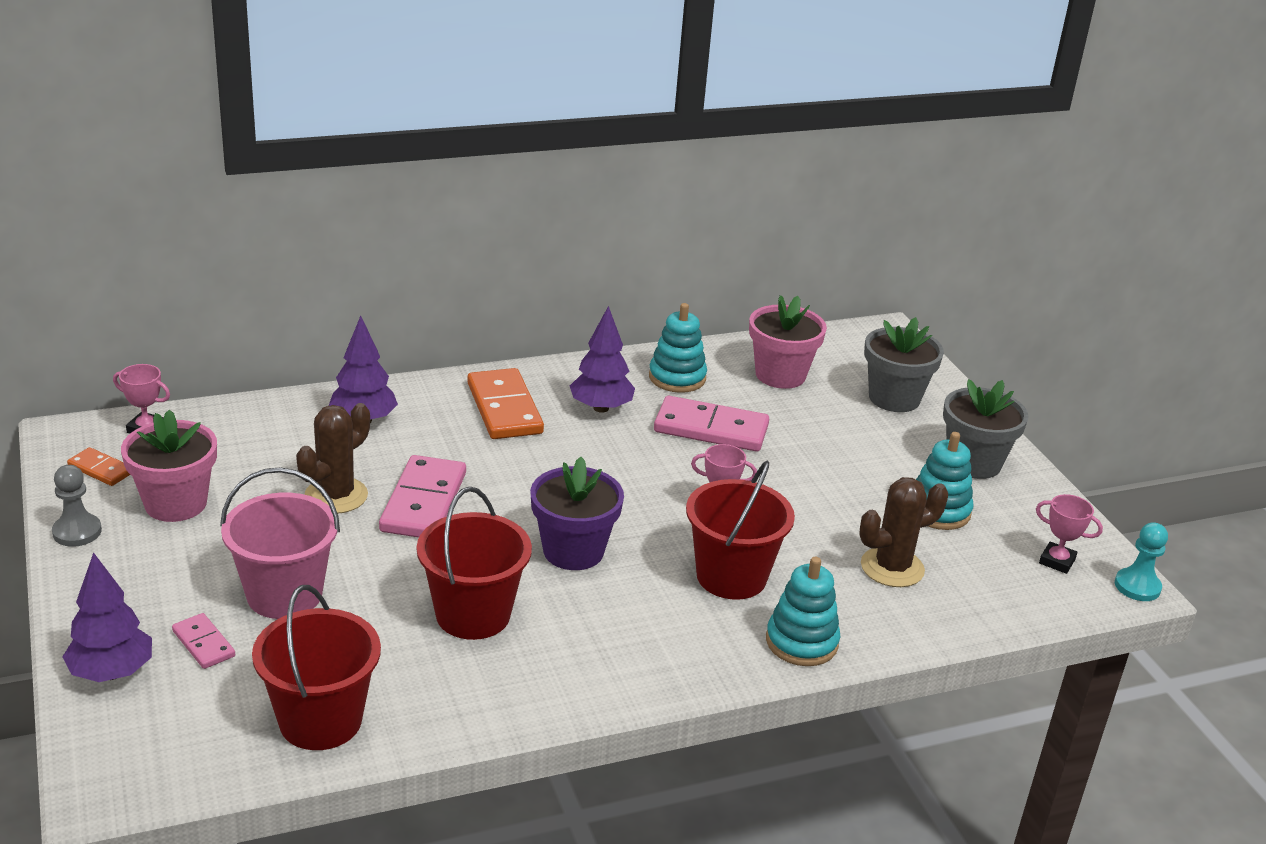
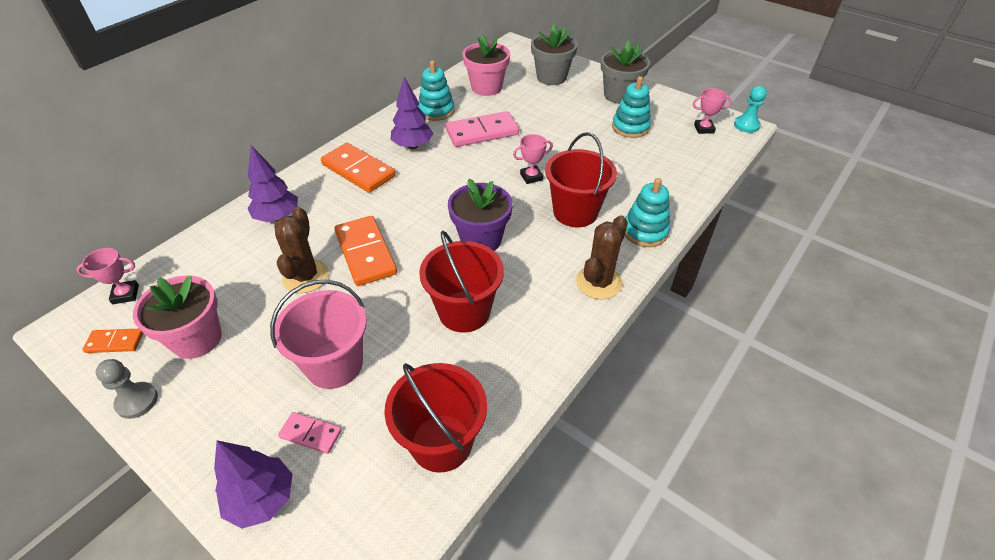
camera: 30 degrees left, 15 degrees up
(423, 502) = (365, 253): pink domino -> orange domino
(892, 568) = (642, 168): brown cactus -> brown cactus (598, 282)

